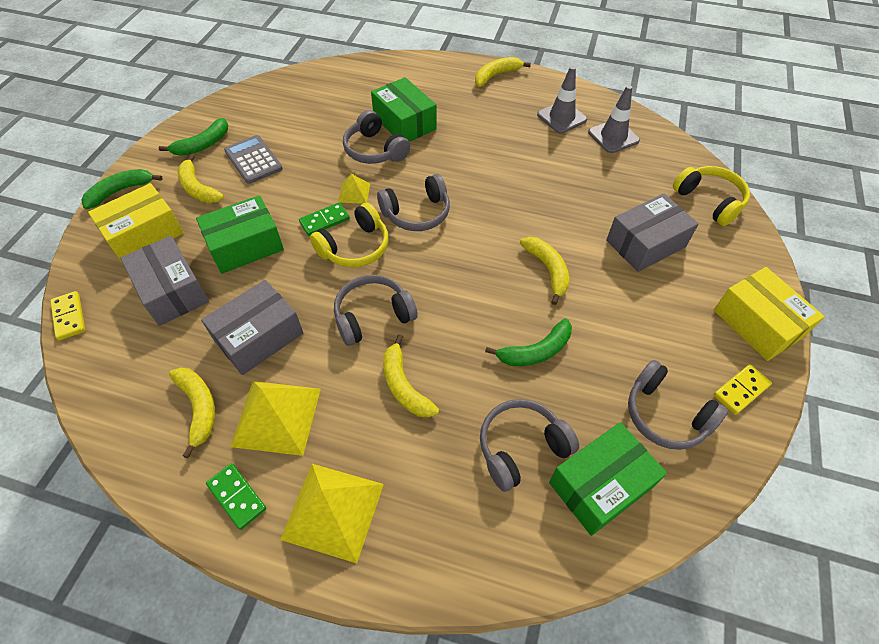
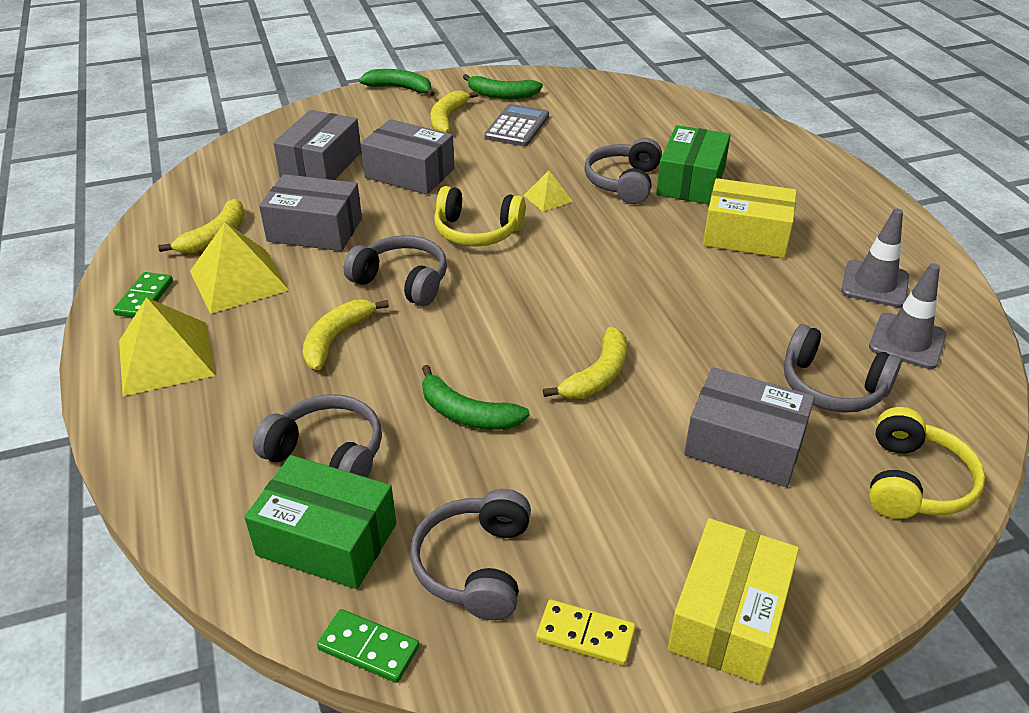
camera: 55 degrees right, 15 degrees down
(69, 317) = (250, 135): yellow domino -> none
(144, 234) = (366, 122): yellow box -> yellow box (746, 235)
(245, 245) = (409, 173): green box -> grey box
(324, 221) = (489, 199): green domino -> green domino (368, 648)
(417, 213) = (569, 247): grey headphones -> grey headphones (832, 386)
(496, 76) = (868, 205): yellow banana -> none

